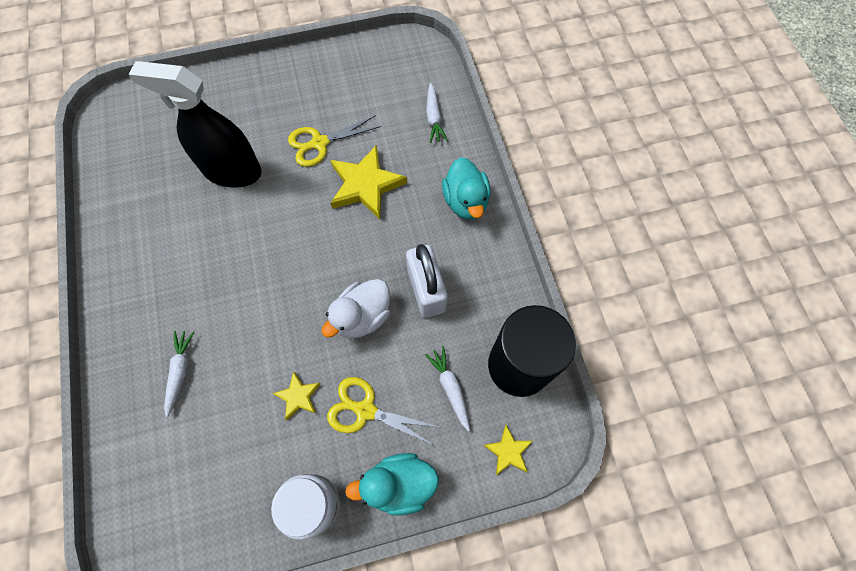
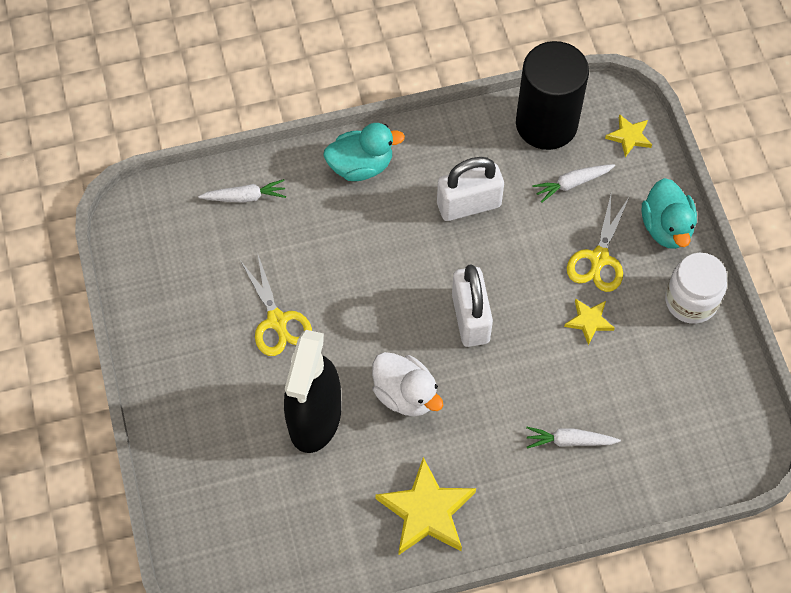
camera: 90 degrees left, 5 degrees down
(310, 289) = (470, 318): none -> white padlock
(362, 317) = (500, 265): white duck -> white duck (405, 394)
(365, 185) = (338, 268): yellow star -> yellow star (426, 511)

